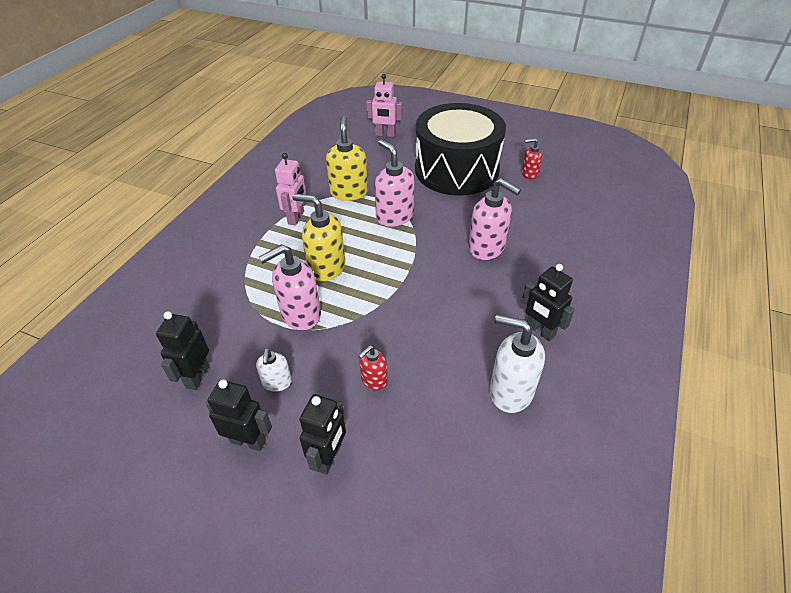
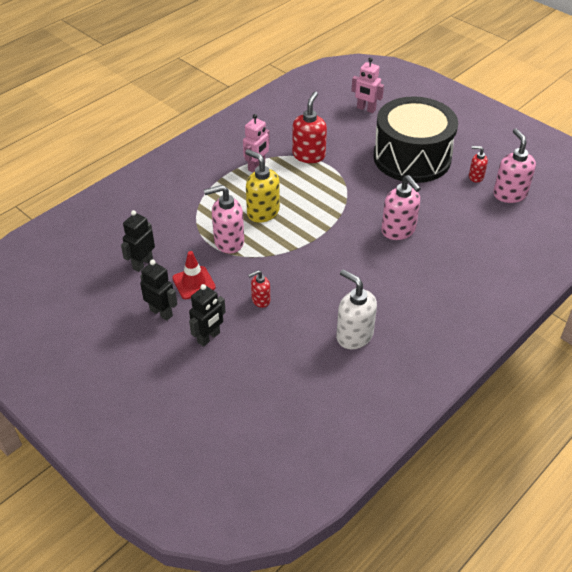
camera: 20 degrees right, 0 degrees up
(277, 382) = (193, 283): white soap dispenser -> red traffic cone
(349, 192) = (309, 155): yellow soap dispenser -> red soap dispenser
(394, 216) = (336, 185): pink soap dispenser -> pink soap dispenser (509, 194)
(540, 331) = (402, 303): black robot -> none

